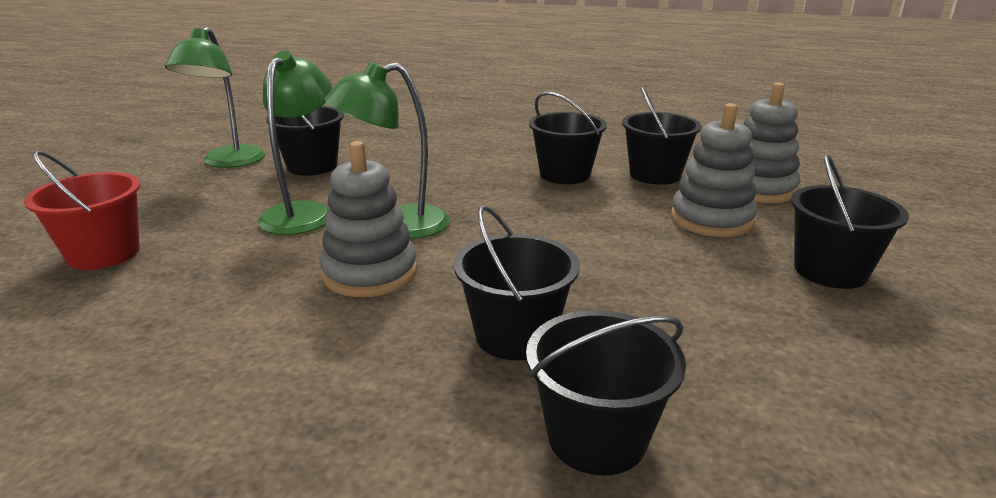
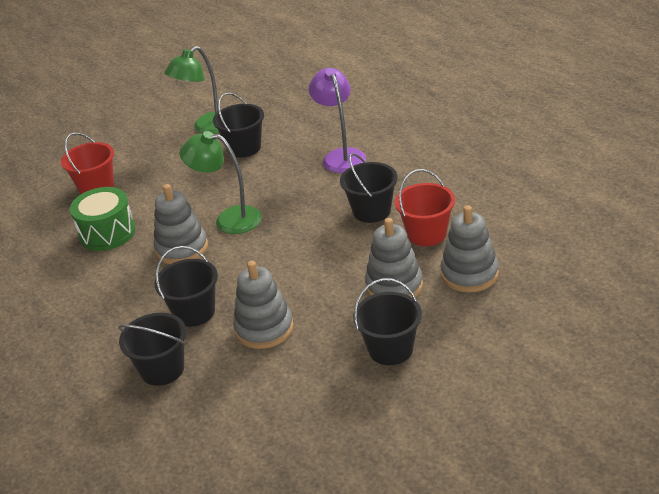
camera: 45 degrees right, 10 degrees up
(199, 297) = (107, 233): none -> green drum
(303, 212) = (199, 190): green lamp -> none
(450, 147) = (341, 156): none -> purple lamp
(651, 312) = (264, 328): none -> grey stacking toy
(655, 175) = (426, 234): black bucket -> red bucket

